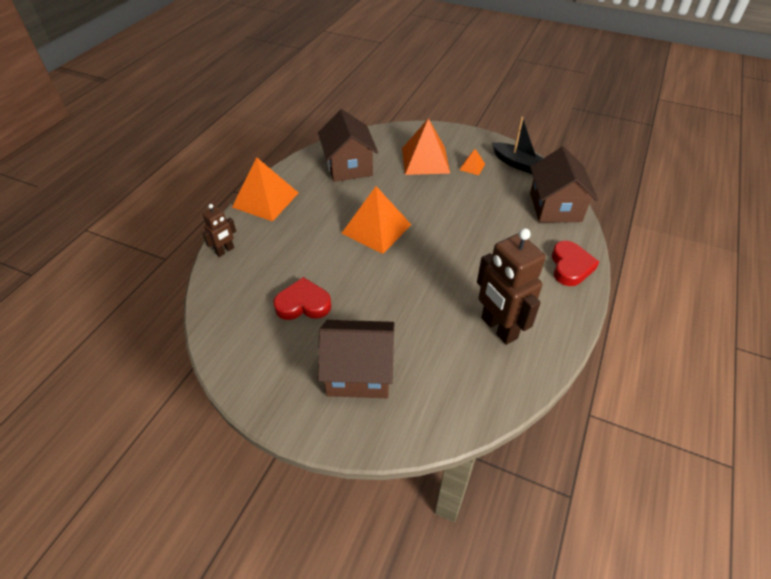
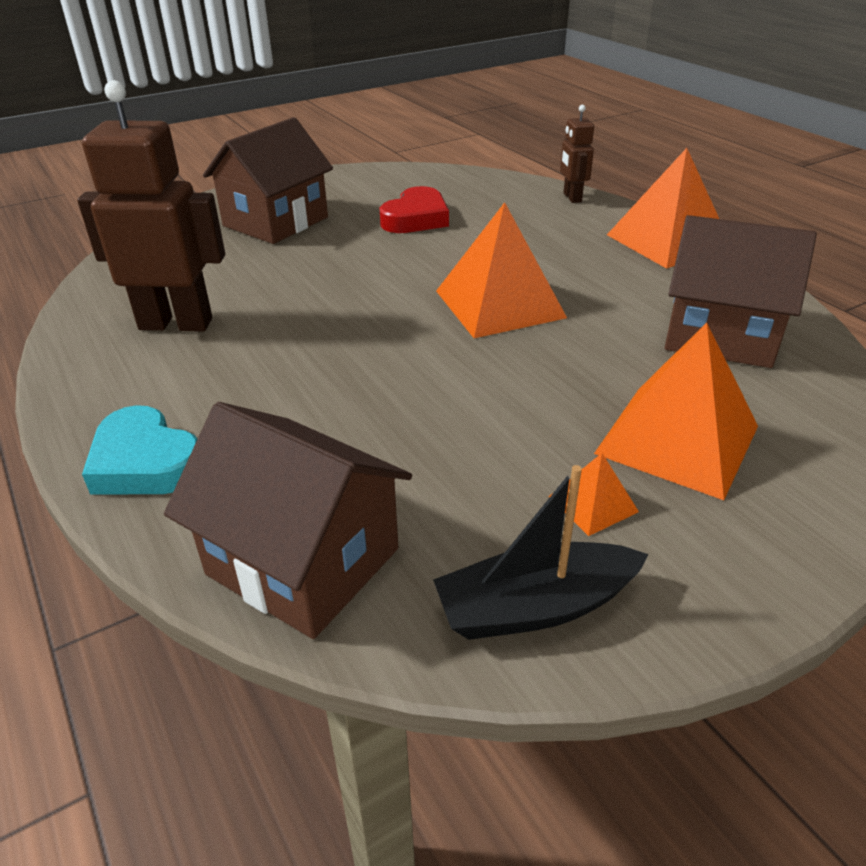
camera: 125 degrees right, 10 degrees down
(570, 267) = (145, 462): red heart -> turquoise heart

